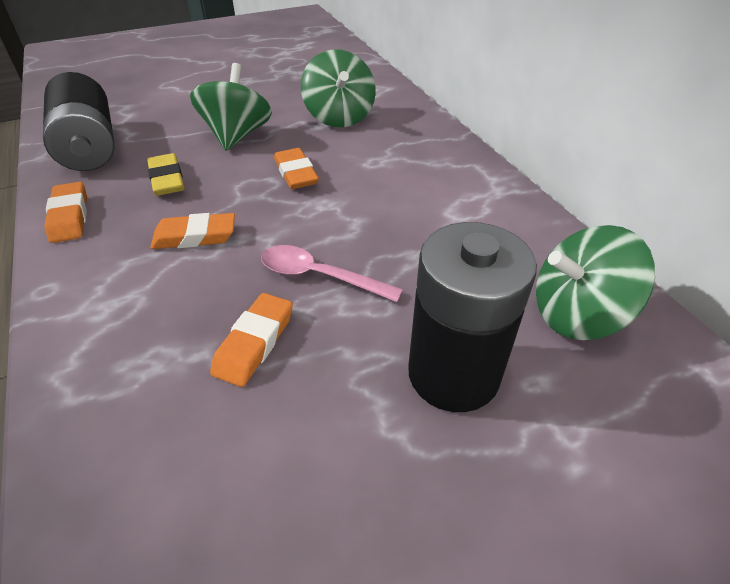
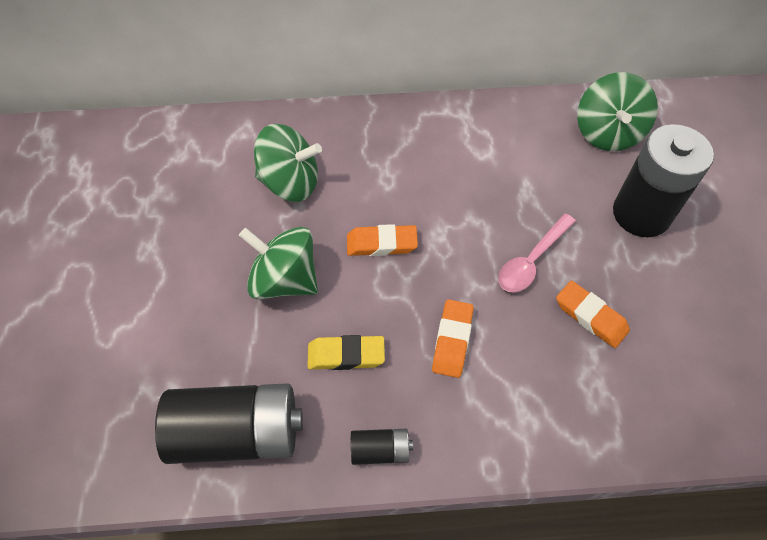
camera: 70 degrees left, 15 degrees up
(69, 217) = (380, 450): orange eraser -> black battery

